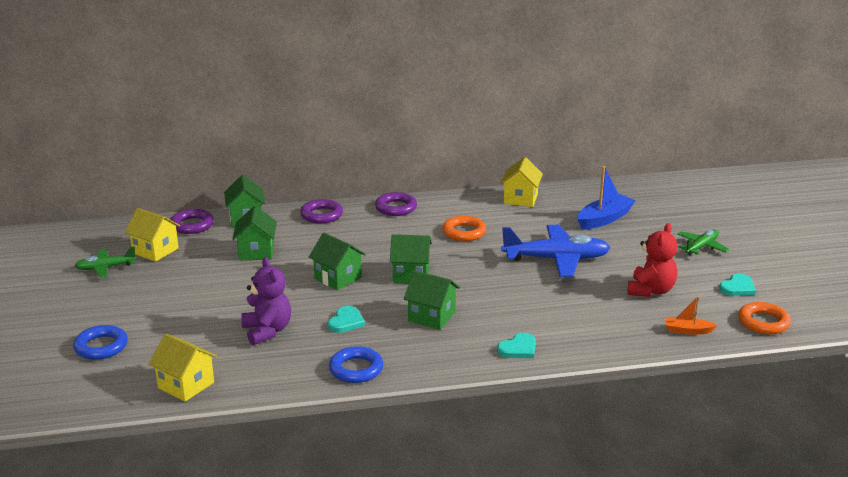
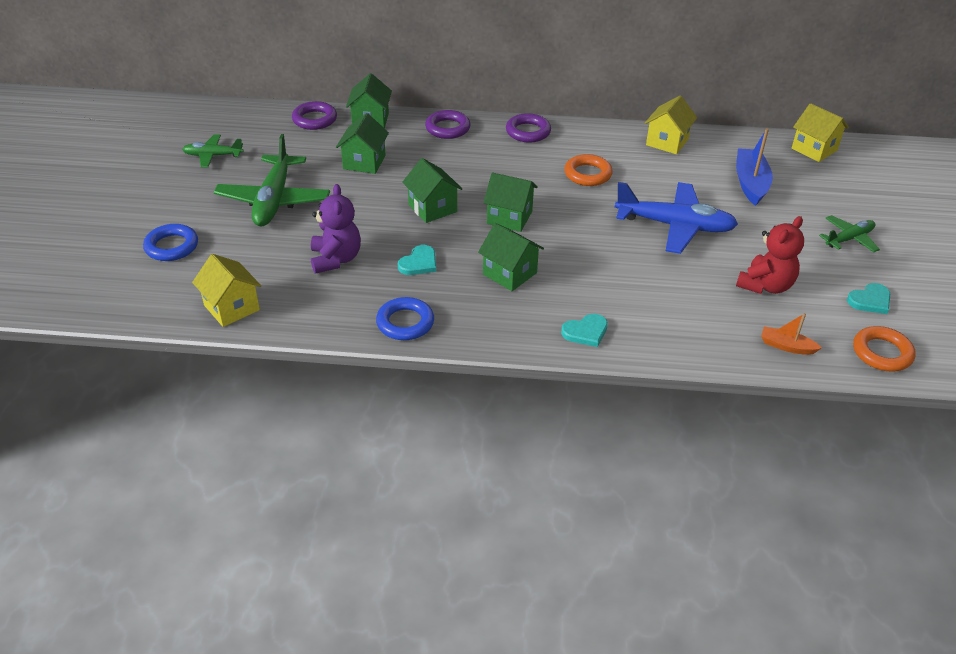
camera: 15 degrees right, 15 degrees up
(155, 251) = (267, 144): yellow house -> yellow house (814, 149)
(184, 295) = (274, 200): none -> green plane
(604, 219) = (750, 183): blue boat -> blue boat turned 60 degrees counterclockwise

